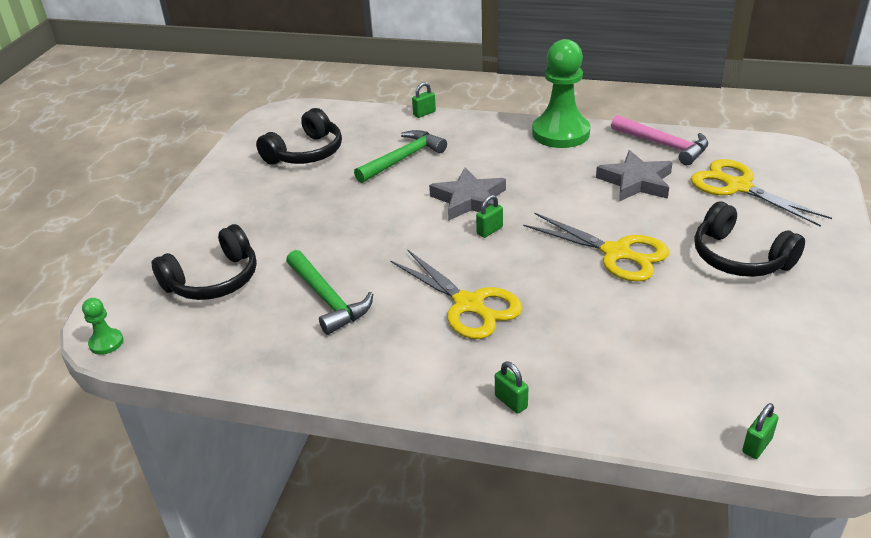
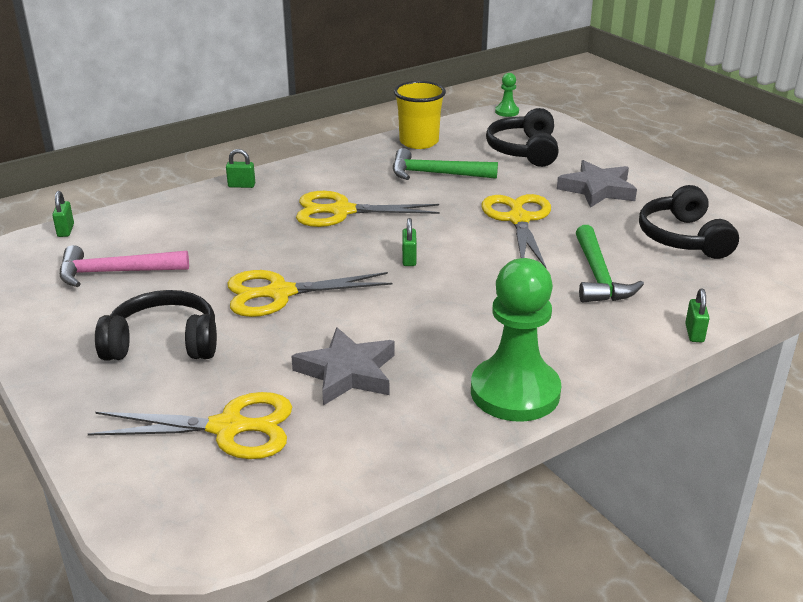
camera: 130 degrees right, 5 degrees down
(261, 353) = (419, 142): none -> yellow cup
(363, 218) = (519, 219): none -> yellow scissors
(469, 200) = (470, 273): grey star -> grey star (597, 189)
(664, 145) = (376, 444): pink hammer -> pink hammer (115, 272)

